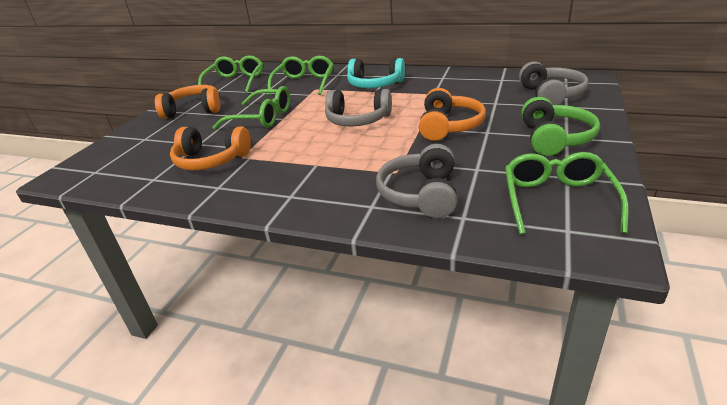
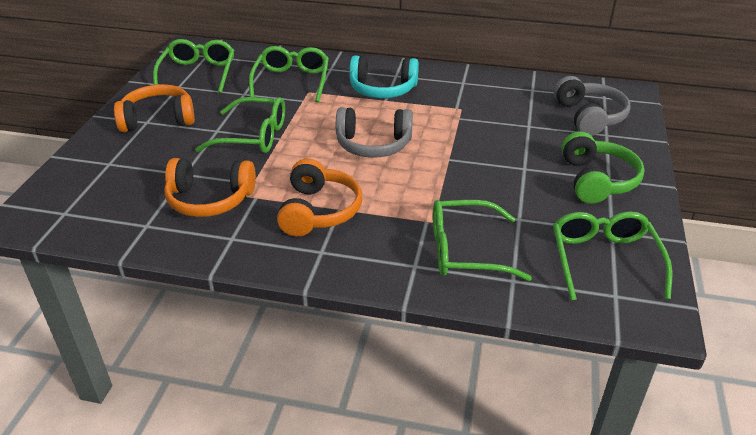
camera: 10 degrees left, 5 degrees up
(421, 194) = (465, 251): grey headphones -> green glasses
(448, 126) = (481, 158): orange headphones -> orange headphones (318, 211)

